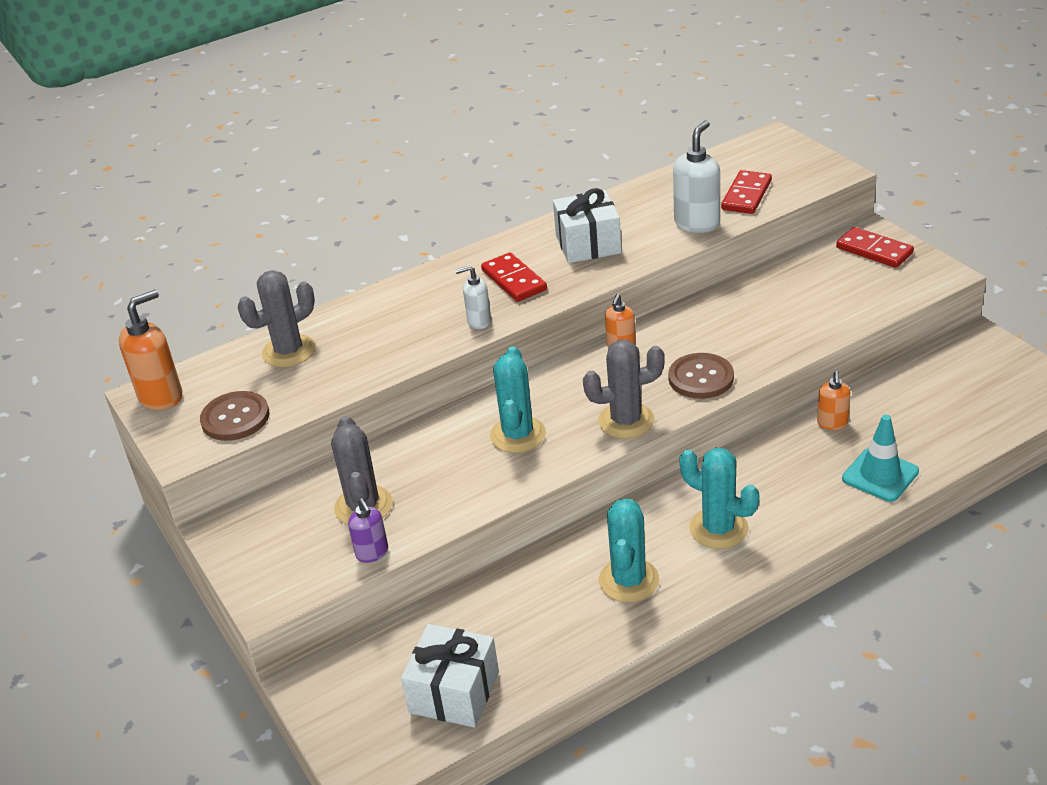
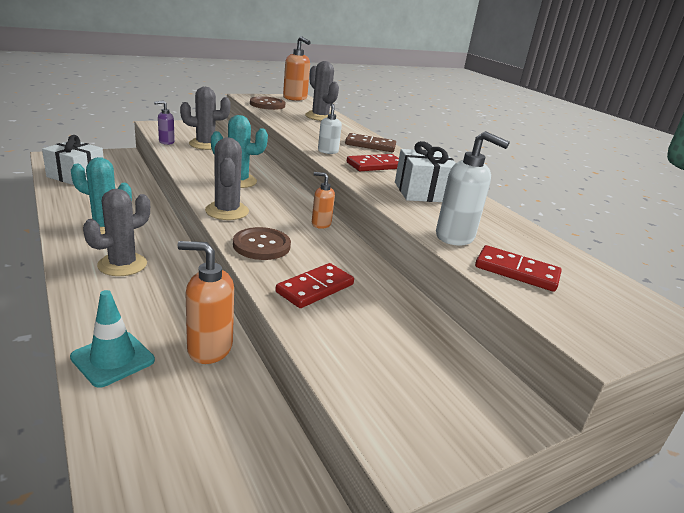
camera: 85 degrees right, 10 degrees down
(425, 291) = (370, 145): none -> brown domino
(718, 528) = (122, 265): turquoise cactus -> grey cactus
(832, 423) = (209, 348): orange soap dispenser -> orange soap dispenser, size x1.69
(874, 250) = (471, 402): red domino -> red domino (315, 288)

